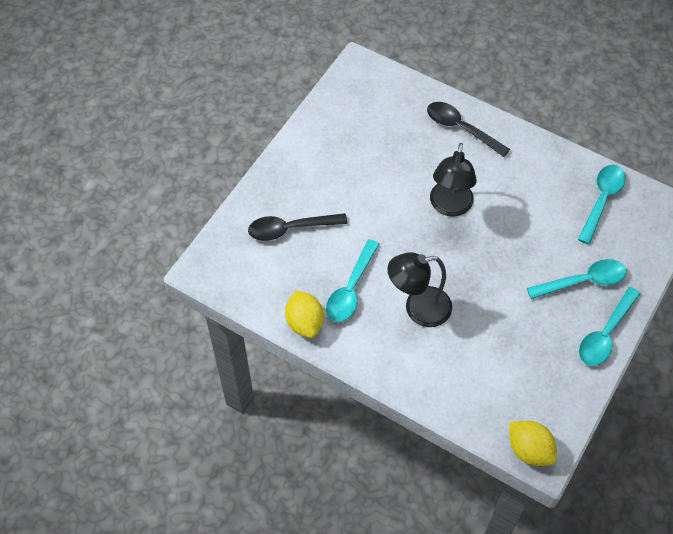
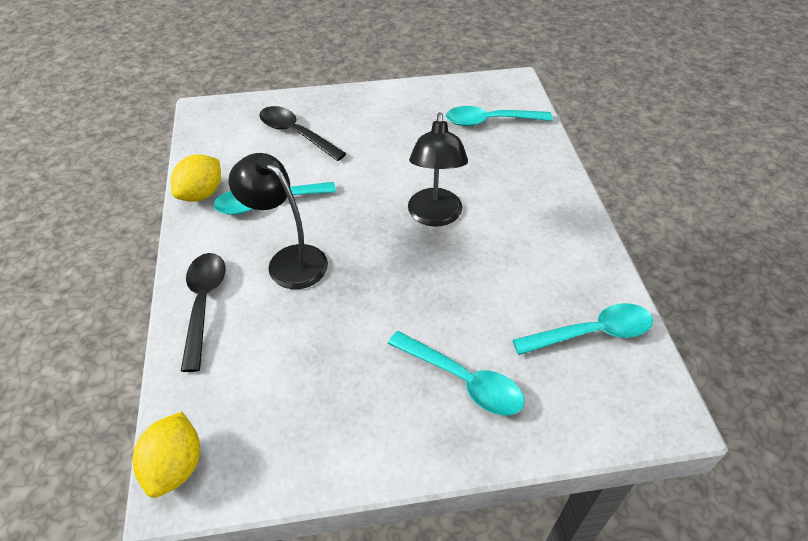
camera: 50 degrees right, 10 degrees down
(450, 207) = (434, 216): black lamp -> black lamp turned 60 degrees counterclockwise
(461, 128) = (534, 175): black spoon -> black spoon (203, 304)
(605, 334) = (412, 449): turquoise spoon -> turquoise spoon (490, 121)

